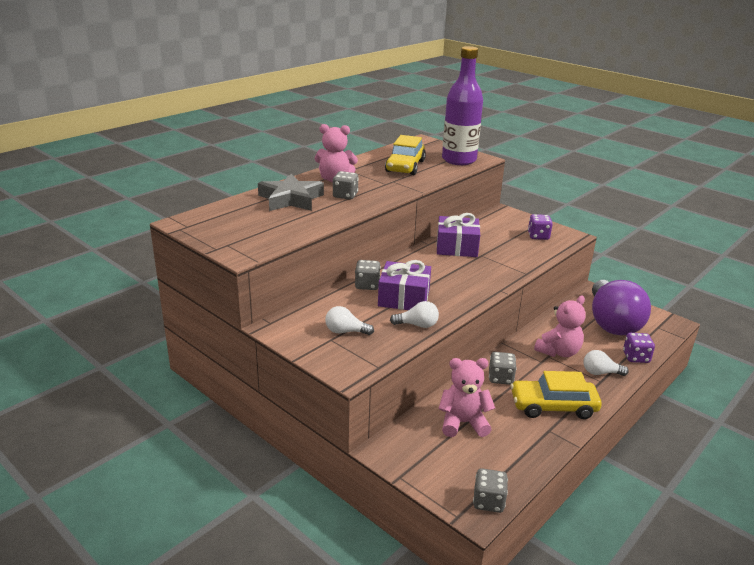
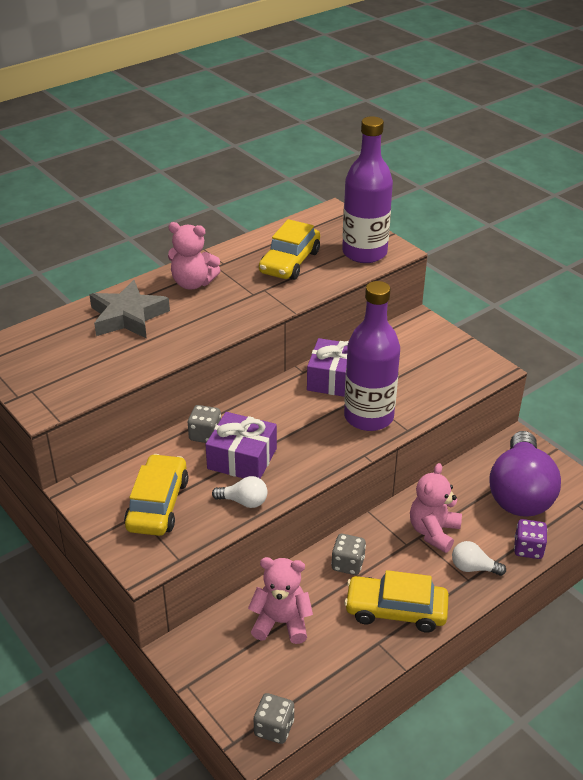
camera: 10 degrees right, 10 degrees up
(345, 195) = (195, 313): grey dice -> none
(345, 331) = (158, 504): white light bulb -> yellow car
(492, 267) = (368, 417): none -> purple bottle
(538, 236) = (449, 367): purple dice -> none
(558, 352) = (433, 532): pink teddy bear -> pink teddy bear turned 150 degrees clockwise

